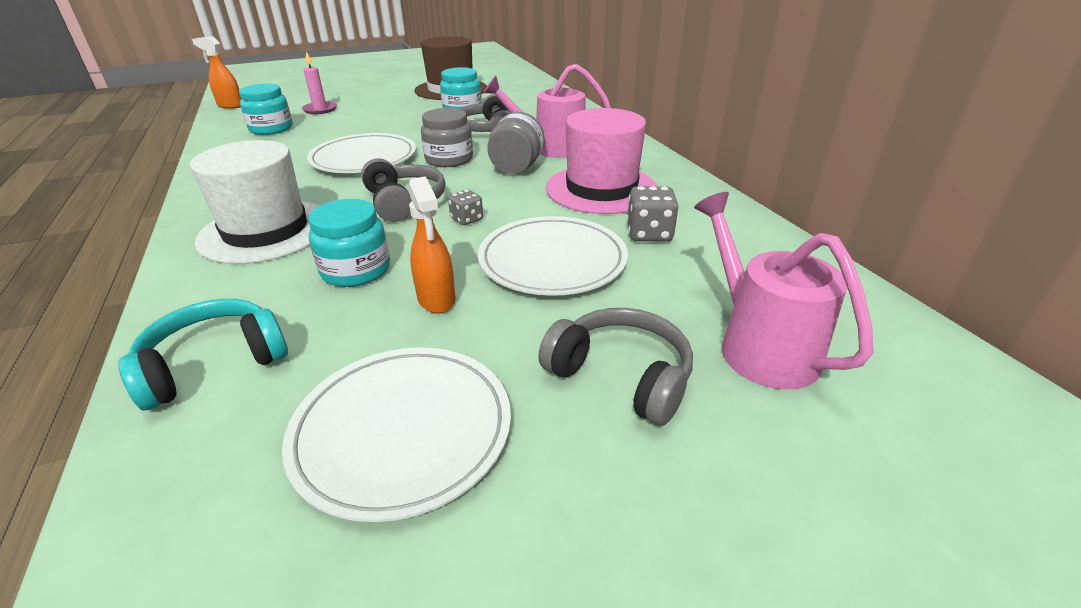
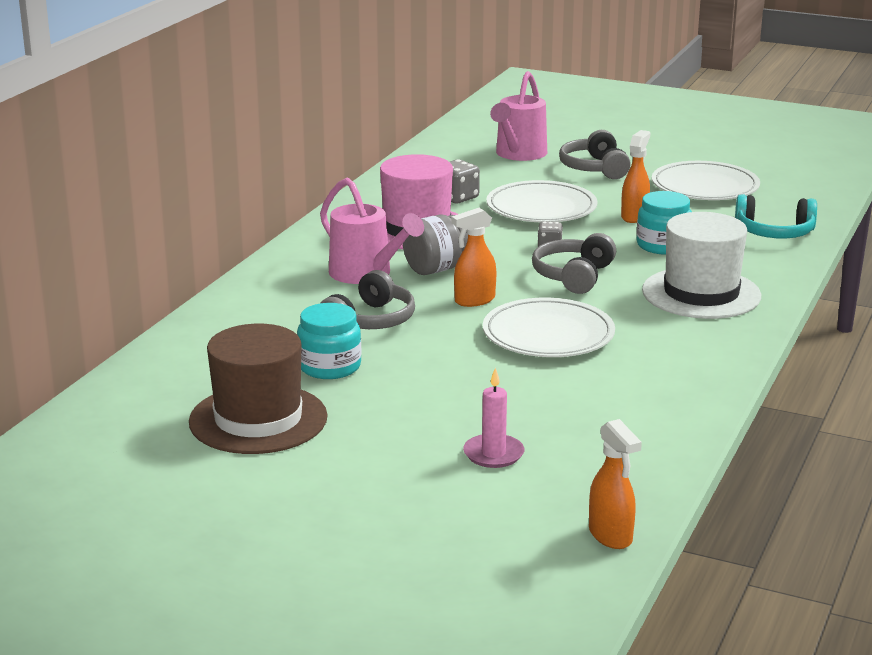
camera: 135 degrees left, 10 degrees down
(271, 129) = (597, 435): turquoise jar -> none
(449, 159) = (474, 300): grey jar -> orange spray bottle

